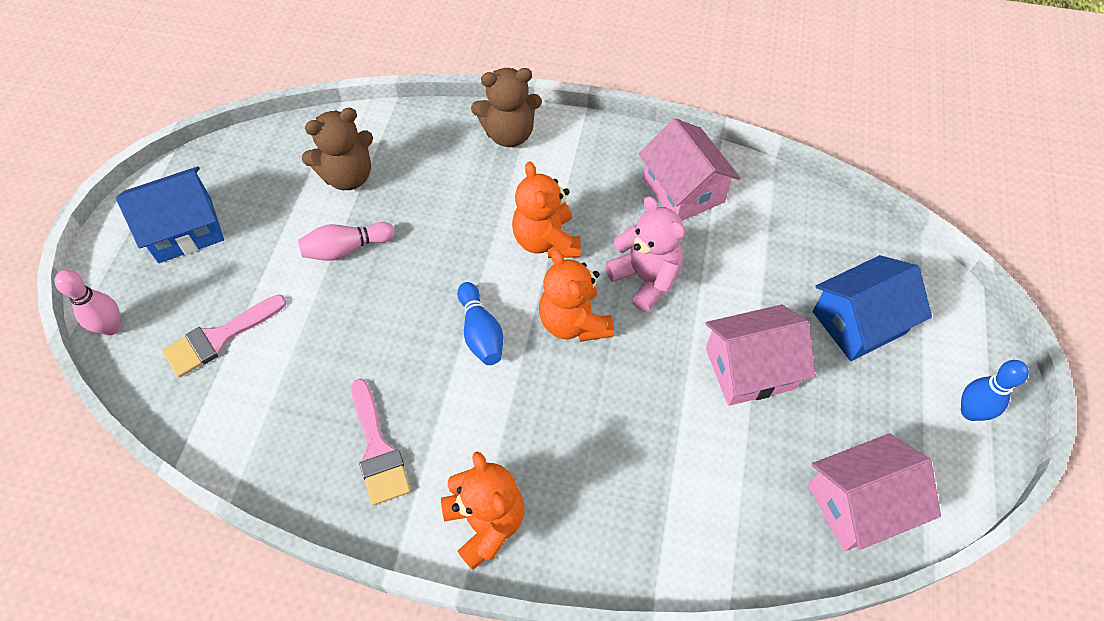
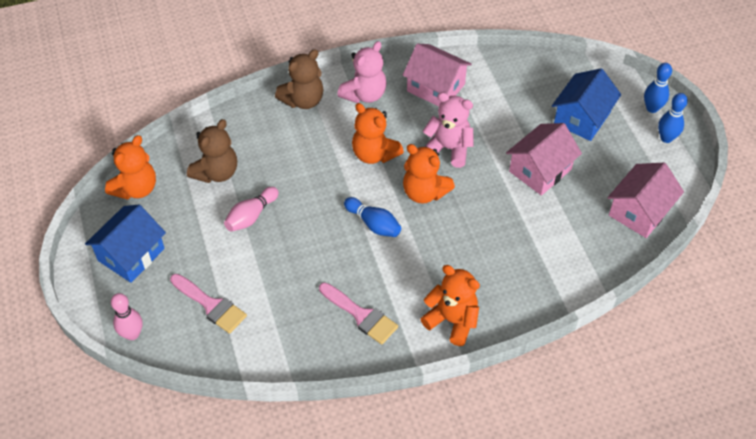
camera: 30 degrees left, 5 degrees down
(219, 338) = (211, 305): pink brush -> pink brush turned 75 degrees counterclockwise
(250, 154) = (136, 188): none -> orange teddy bear
(587, 159) = (364, 94): none -> pink teddy bear
(975, 356) = (652, 108): none -> blue bowling pin

